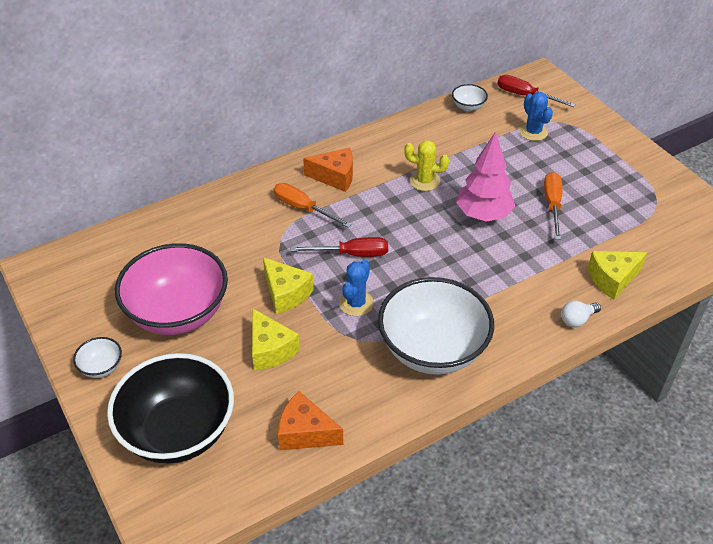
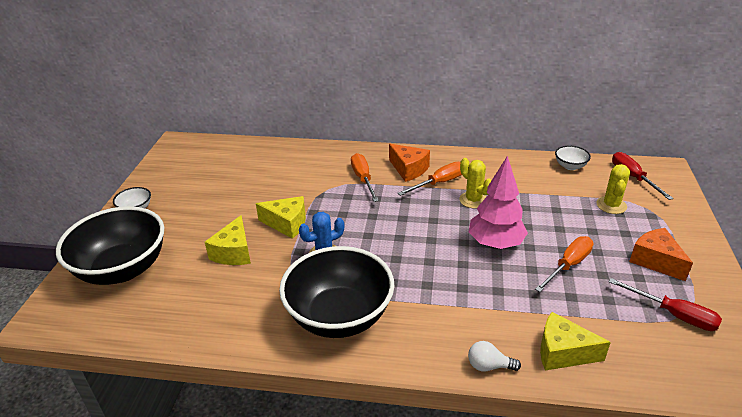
camera: 40 degrees right, 10 degrees down
(178, 313) = (212, 202): pink bowl -> none
(286, 293) = (287, 224): yellow cheese -> yellow cheese turned 75 degrees counterclockwise
(305, 433) = (186, 317): orange cheese -> orange cheese (655, 261)
(352, 254) = (361, 222): red screwdriver -> red screwdriver (673, 314)
(377, 178) = (439, 183): none -> orange screwdriver
(433, 349) = (339, 316): white bowl -> black bowl
(533, 132) = (611, 205): blue cactus -> yellow cactus

